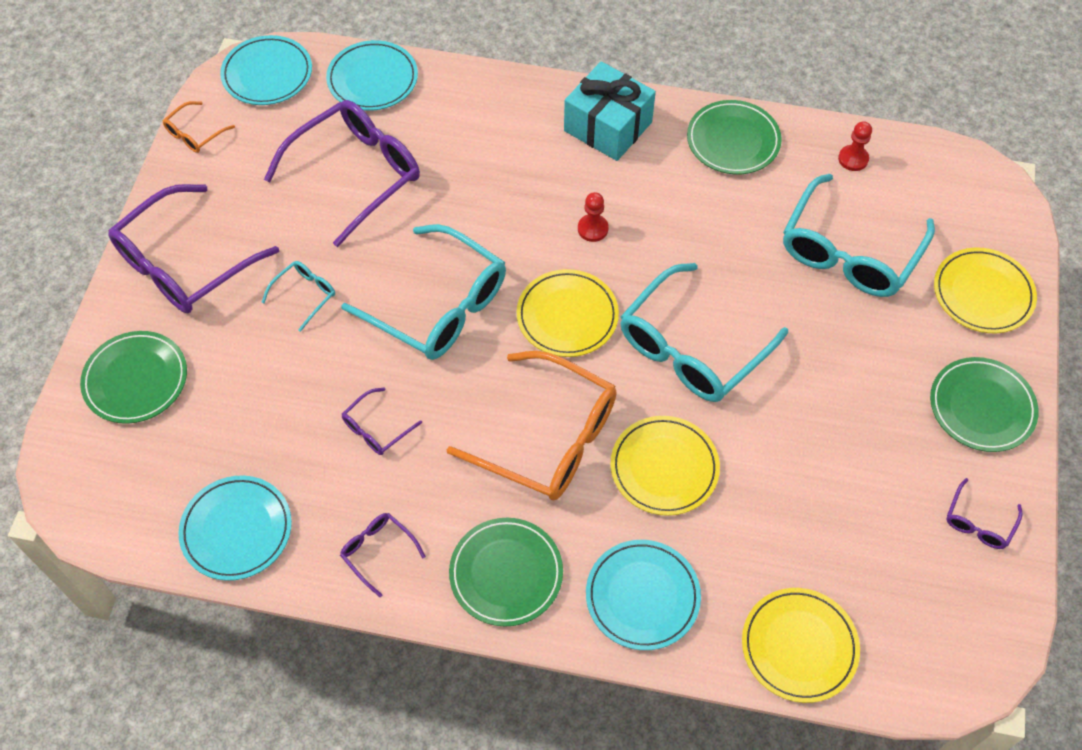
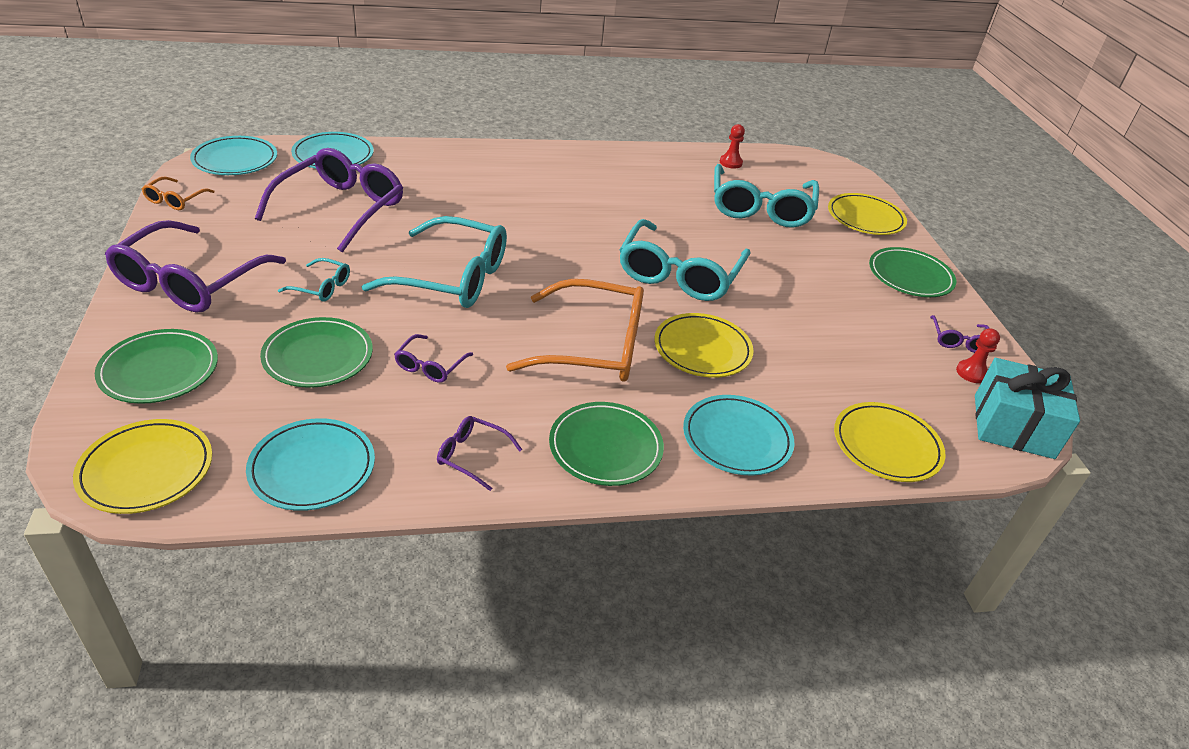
camera: 25 degrees left, 20 degrees down
(304, 295) = (321, 287): turquoise glasses -> turquoise glasses turned 90 degrees clockwise
(567, 316) = (568, 269): yellow plate -> yellow plate (146, 470)
(593, 229) = (561, 217): red pawn -> red pawn (971, 373)
(608, 126) = (542, 163): turquoise gift -> turquoise gift (1013, 426)
(733, 141) = (640, 162): green plate -> green plate (318, 356)

